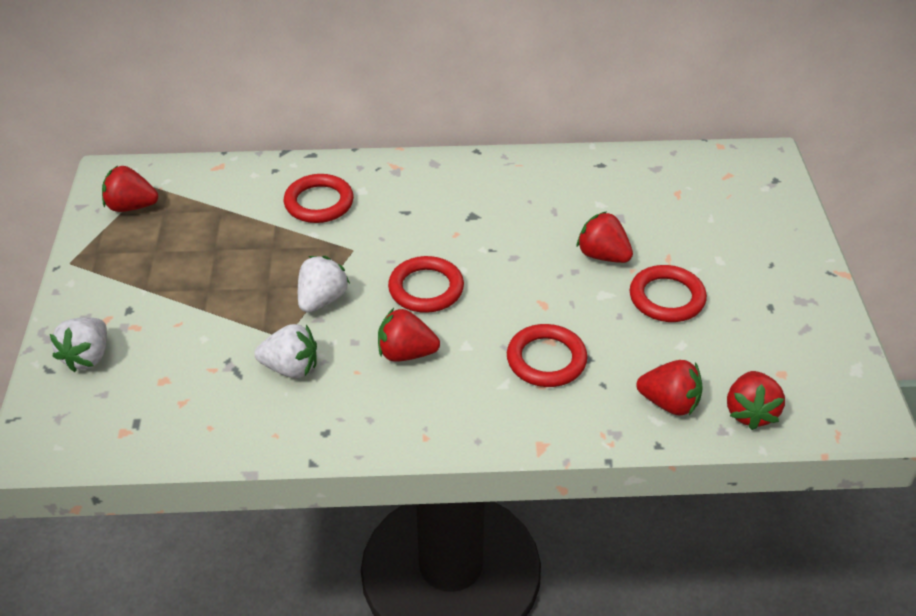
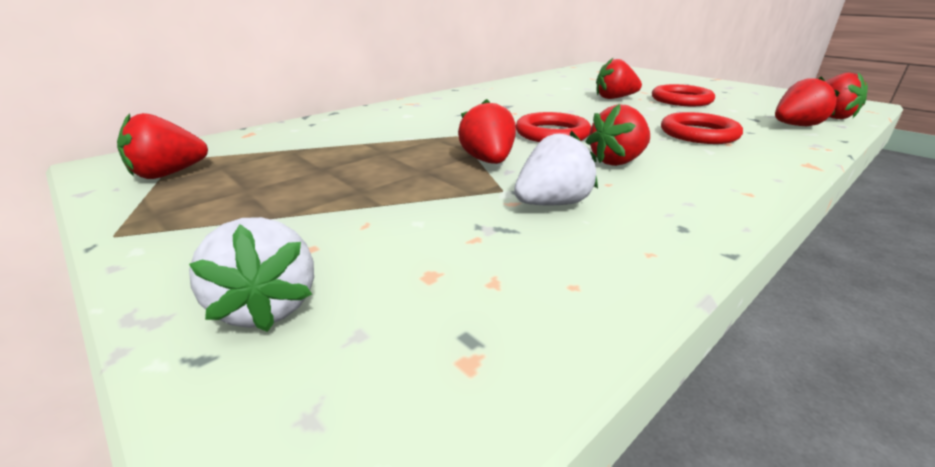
camera: 40 degrees left, 15 degrees down
(319, 203) = (383, 126): red ring -> none
(322, 300) = (488, 161): white strawberry -> red strawberry

